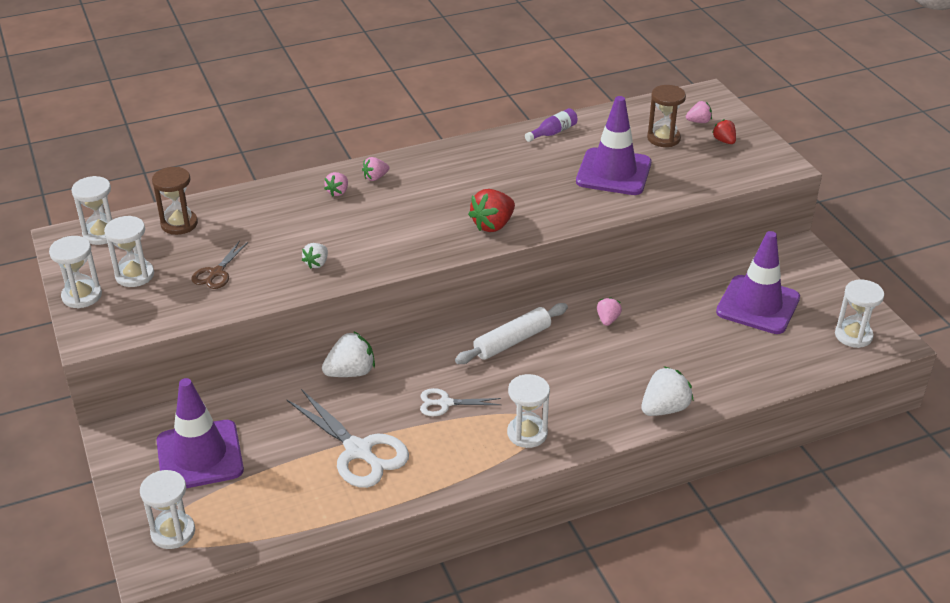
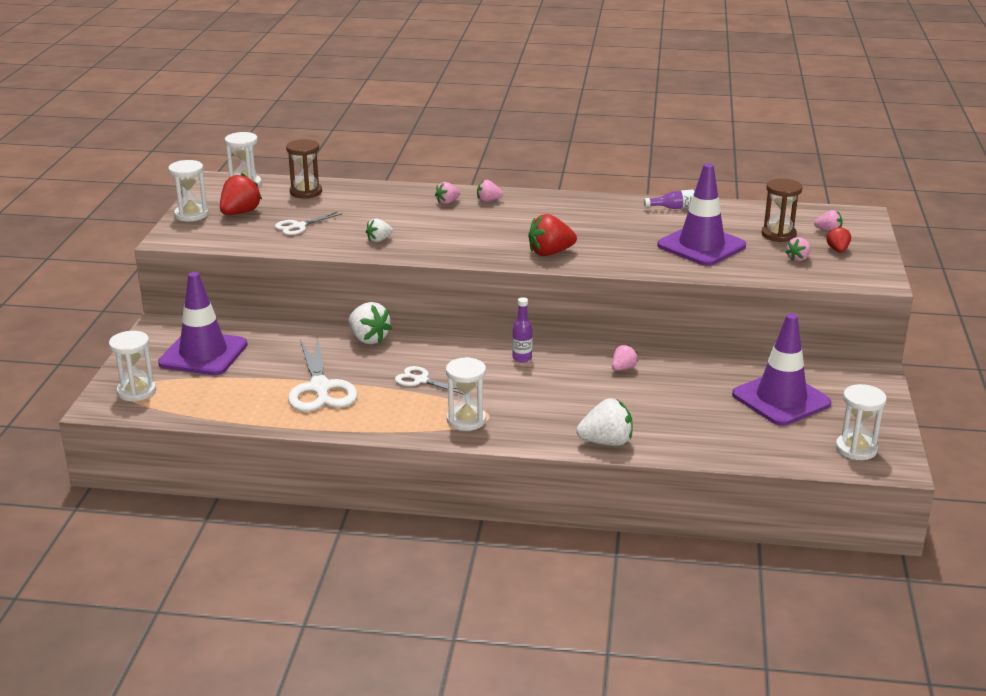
camera: 30 degrees right, 10 degrees down
(134, 275) = (240, 213): white hourglass -> red strawberry
(216, 273) = (298, 226): brown scissors -> white scissors
(351, 372) = (368, 339): white strawberry -> white strawberry turned 45 degrees clockwise
(512, 341) = (522, 358): white rolling pin -> purple bottle
(703, 161) = (798, 259): none -> pink strawberry

